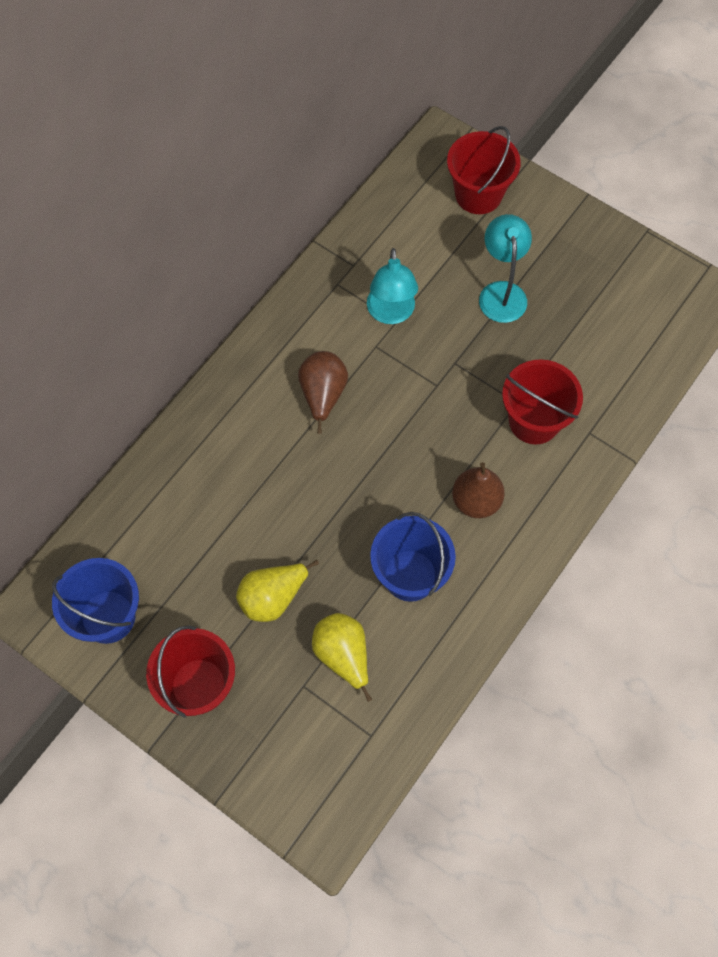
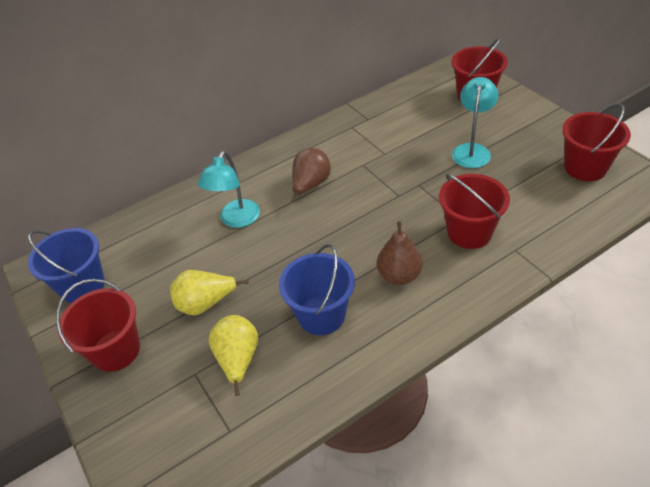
camera: 25 degrees right, 20 degrees down
(391, 313) = (383, 148): turquoise lamp -> turquoise lamp (236, 220)
(637, 292) = (585, 167): none -> red bucket

